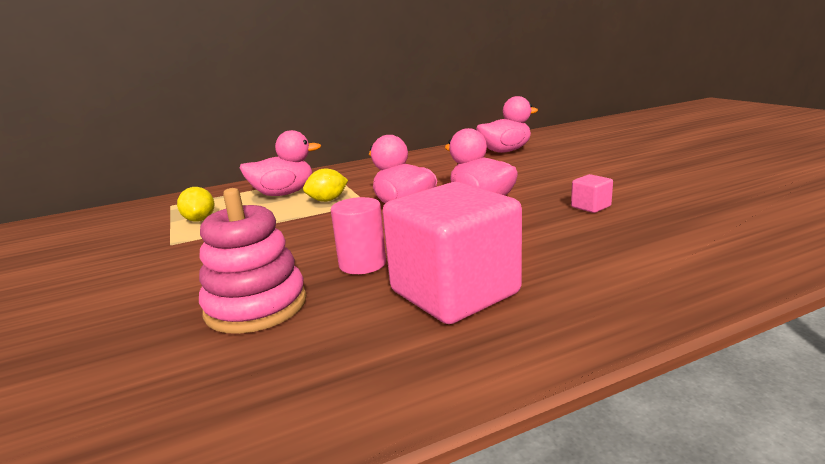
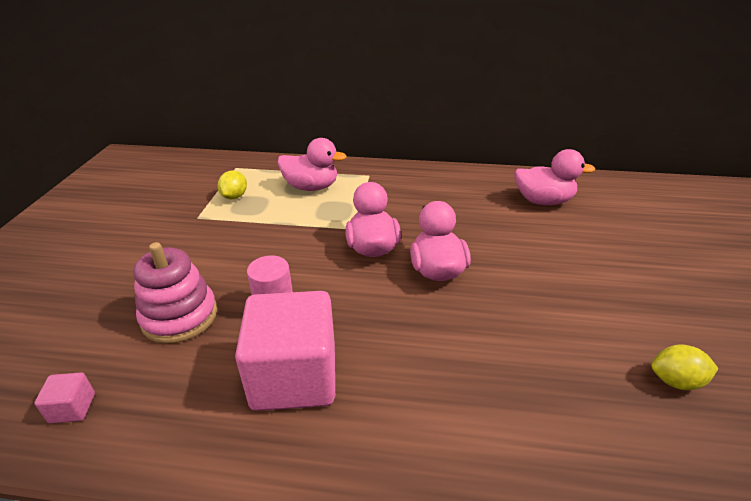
camera: 30 degrees right, 15 degrees up
(327, 200) = (330, 211): yellow lemon -> yellow lemon (676, 381)
(590, 207) = (514, 329): pink cube -> pink cube (73, 408)

